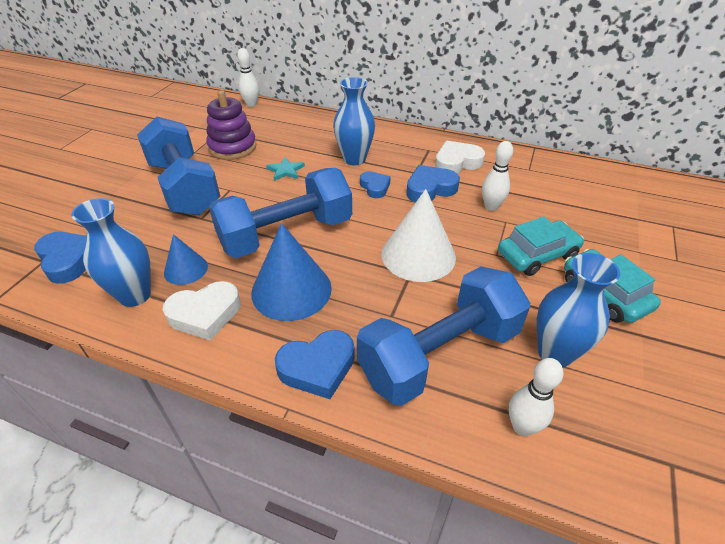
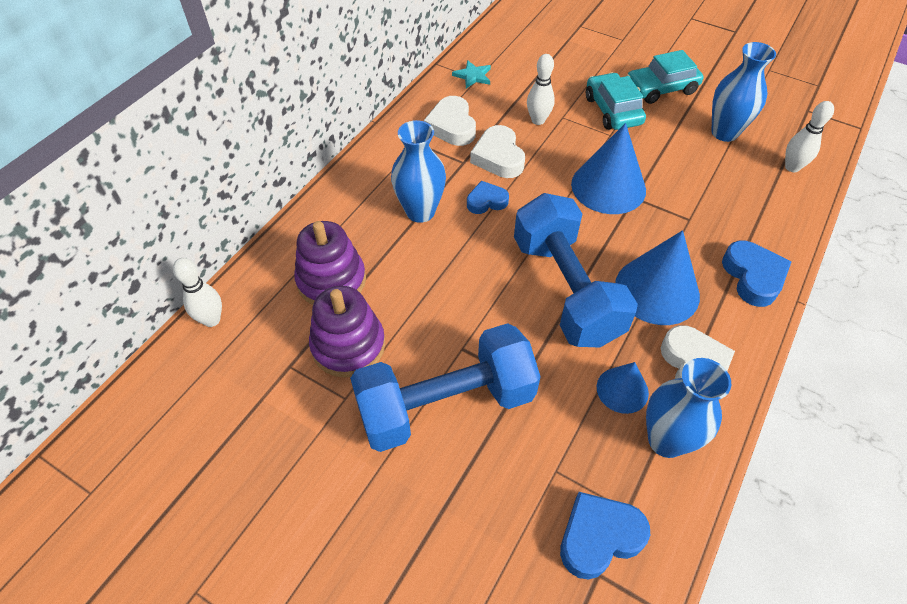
camera: 80 degrees left, 10 degrees up
(284, 135) = (331, 280): none -> purple stacking toy
(285, 170) = (430, 283): turquoise star -> turquoise star (473, 76)
(418, 255) = (608, 186): white cone -> blue cone
(430, 189) = (498, 157): blue heart -> white heart
(439, 354) = (731, 196): blue dumbbell -> none

